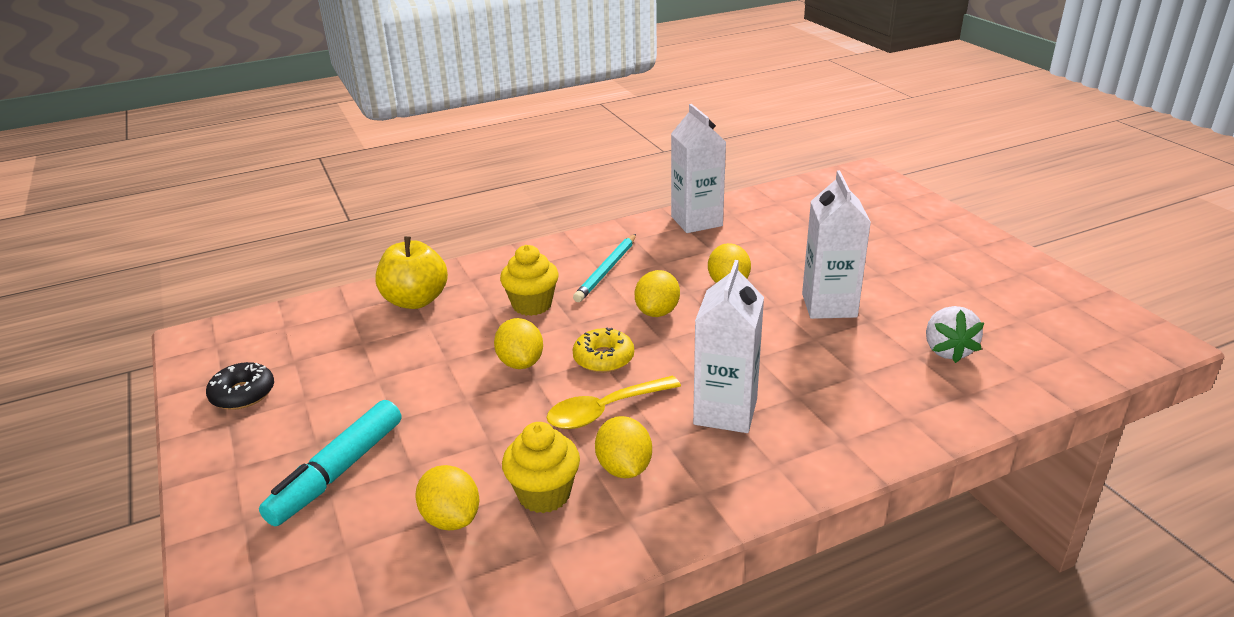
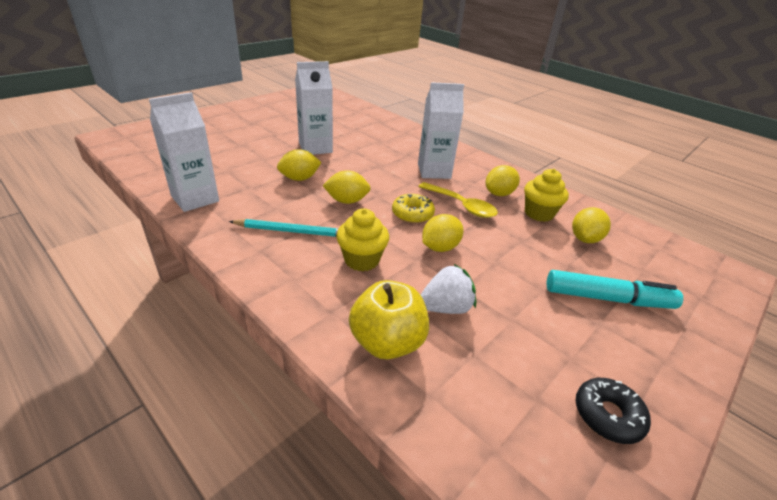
camera: 115 degrees left, 5 degrees up
(947, 350) = (347, 123): white strawberry -> white strawberry (445, 307)

